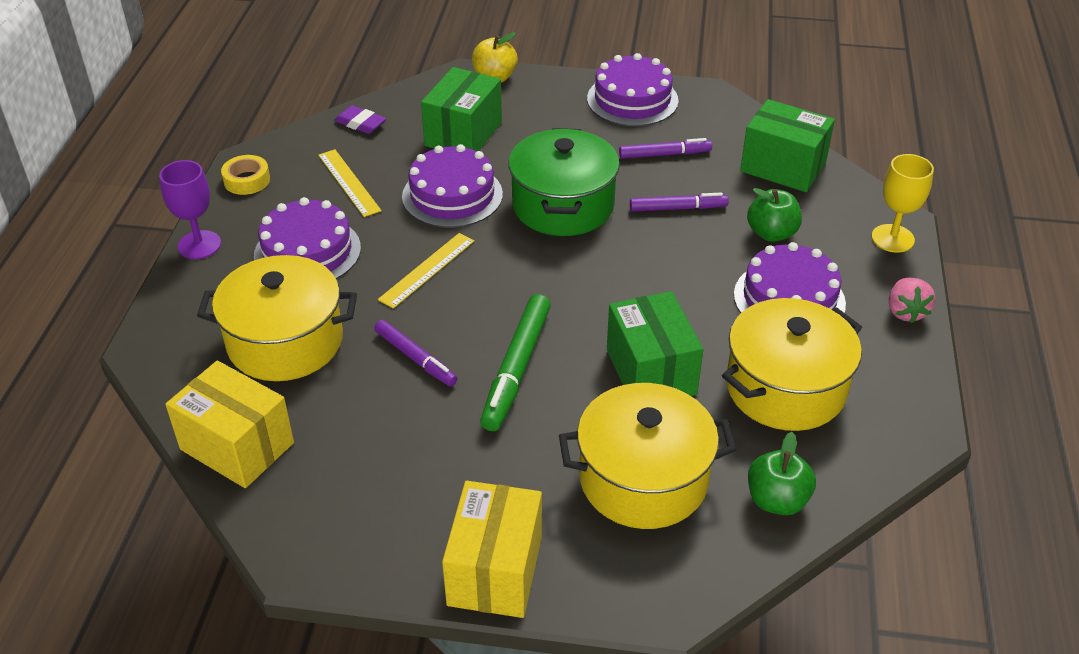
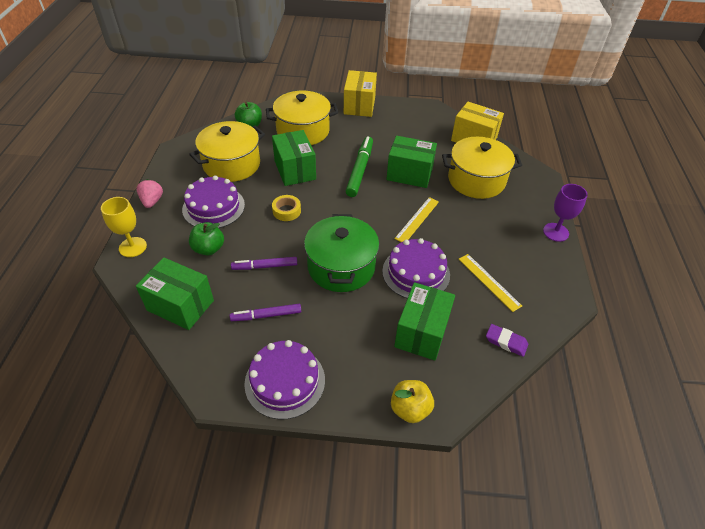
camera: 175 degrees right, 5 degrees up
(247, 180) = (558, 281): yellow tape -> yellow tape (286, 211)
(307, 251) = (490, 229): purple cake -> none
(415, 358) = (409, 174): purple marker -> green box

